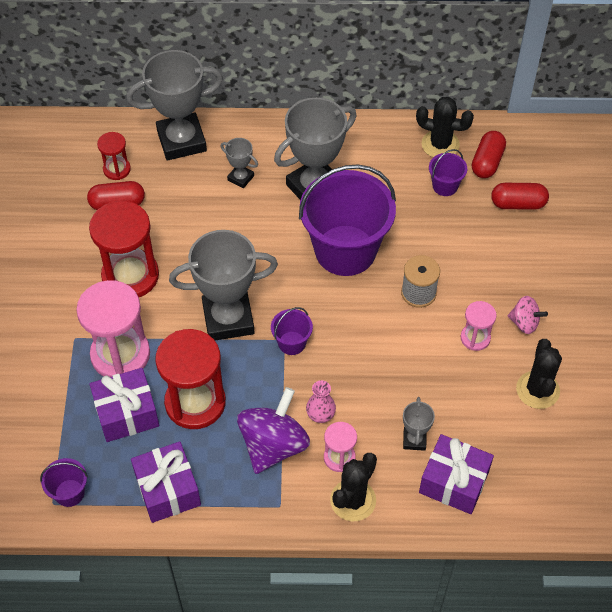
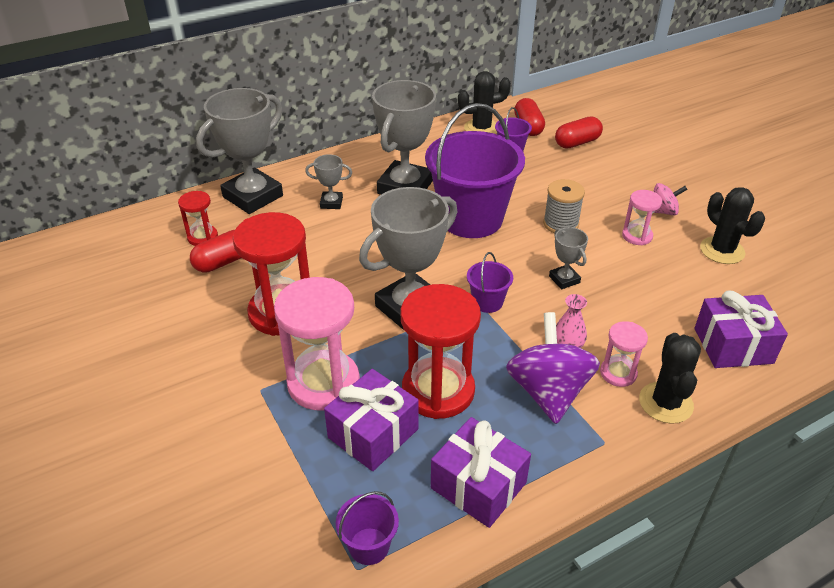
camera: 30 degrees left, 15 degrees down
(414, 440) = (667, 329): grey trophy -> grey trophy (564, 279)

